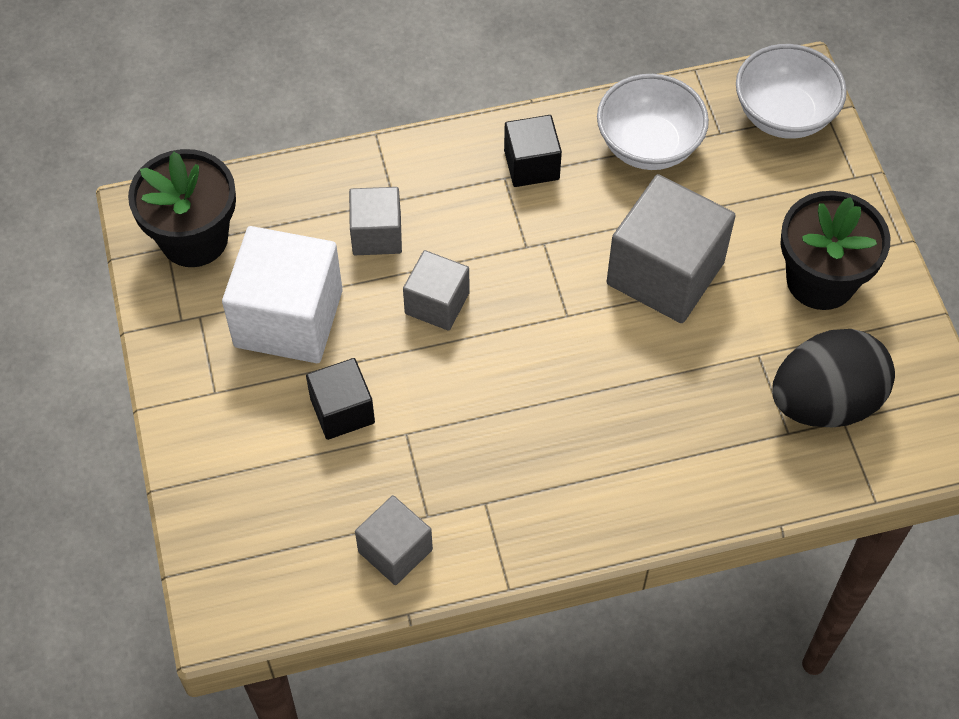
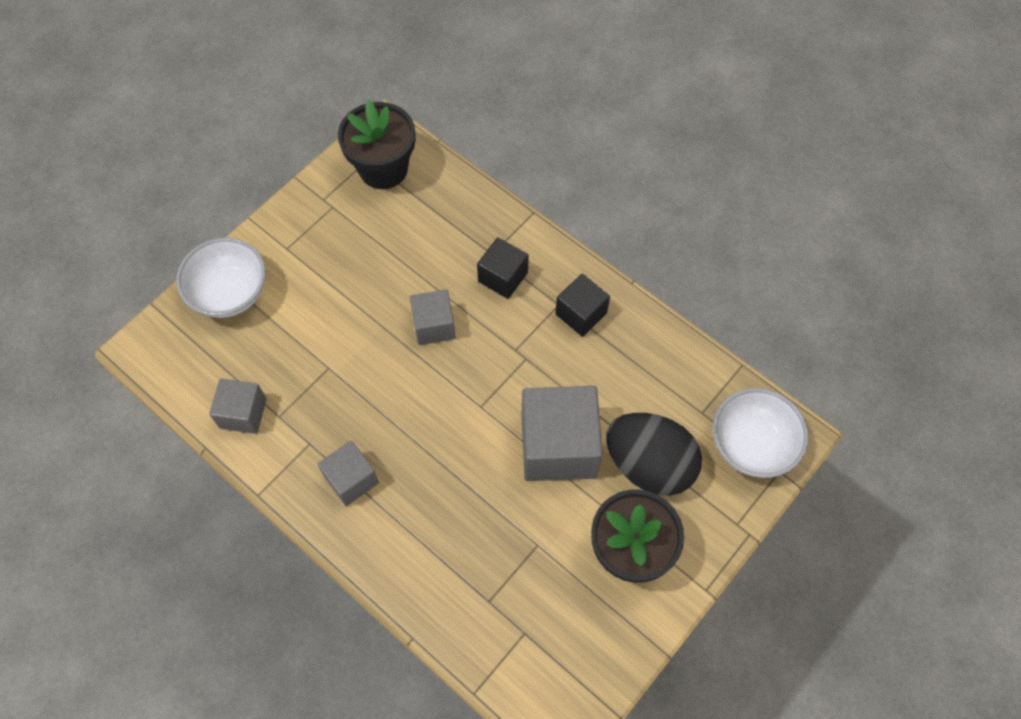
camera: 55 degrees right, 5 degrees up
(288, 318) = (364, 253): white cube -> none
(342, 411) = (320, 323): black cube -> black cube (503, 277)
(377, 234) = (459, 260): grey cube -> grey cube (351, 479)
(648, 145) = (654, 374): white bowl -> white bowl (230, 293)
(824, 402) = (530, 611): black egg -> black egg (649, 464)

